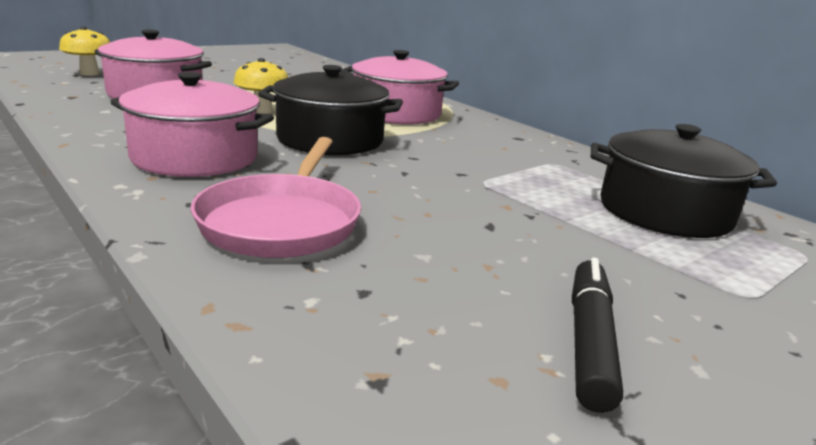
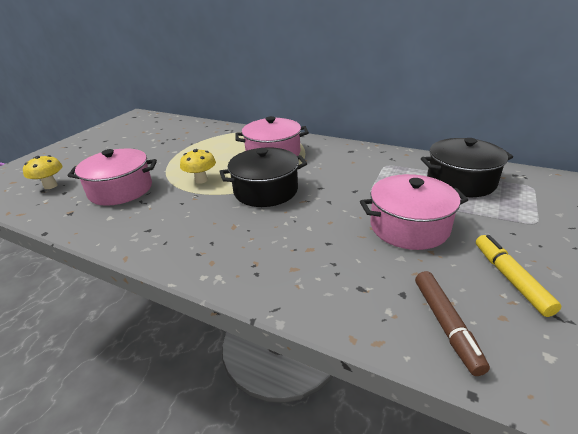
camera: 20 degrees left, 10 degrees up
(195, 157) = (214, 236): pink pot -> pink pot (409, 227)
(282, 222) = (316, 265): pink pan -> none
(379, 348) = (446, 325): none -> brown marker
(589, 341) = (510, 278): black marker -> yellow marker

